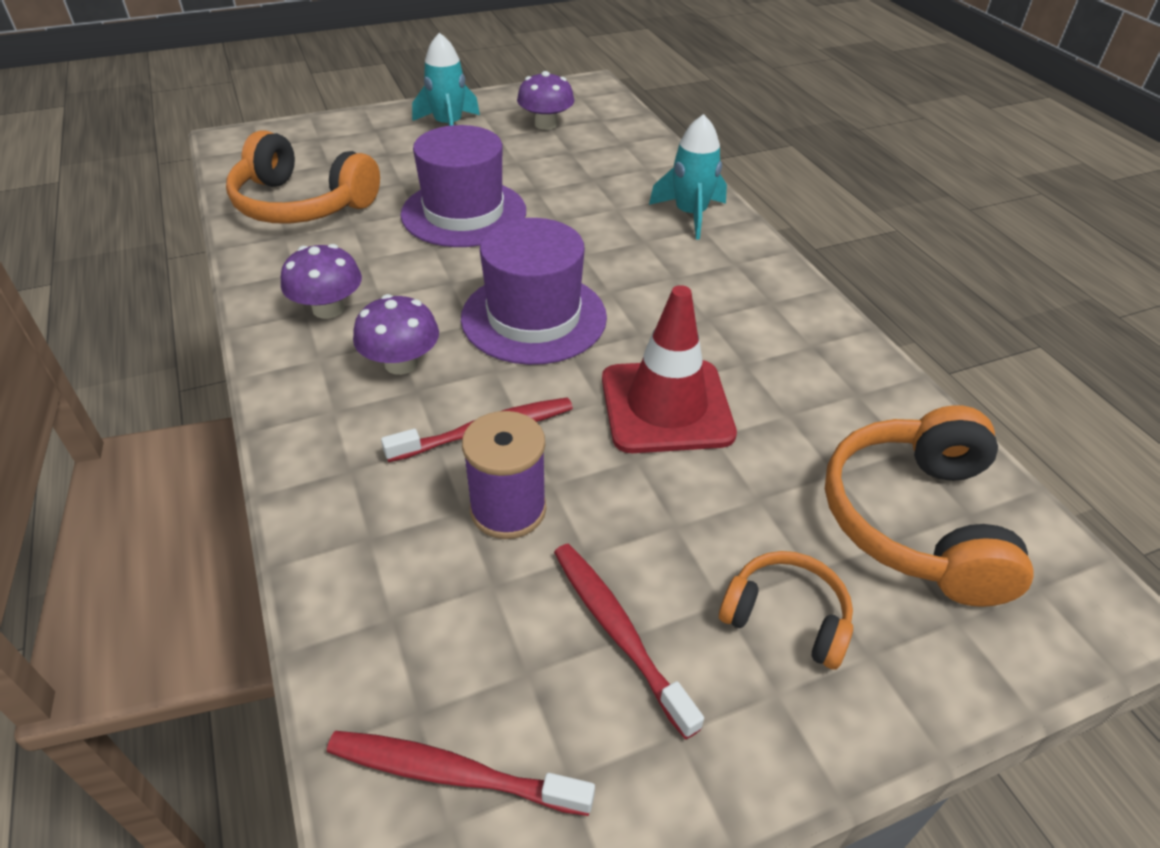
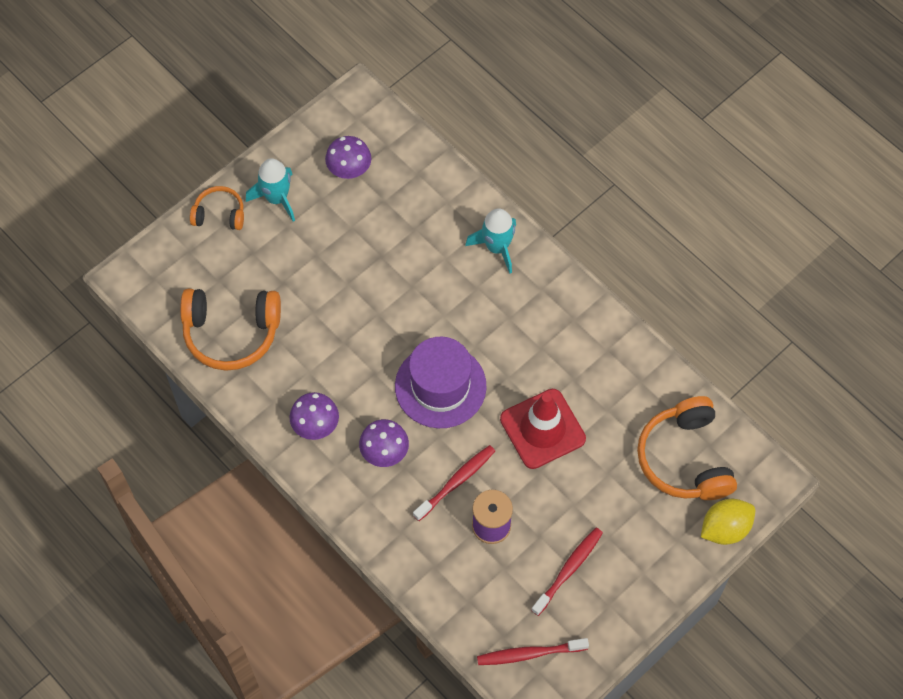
camera: 20 degrees left, 20 degrees up
(464, 213) = (346, 301): purple hat -> none
(618, 632) = (568, 570): red toothbrush -> red toothbrush turned 90 degrees clockwise
(786, 617) = (638, 535): orange headphones -> orange headphones (219, 214)
(984, 668) = (725, 528): none -> yellow lemon

